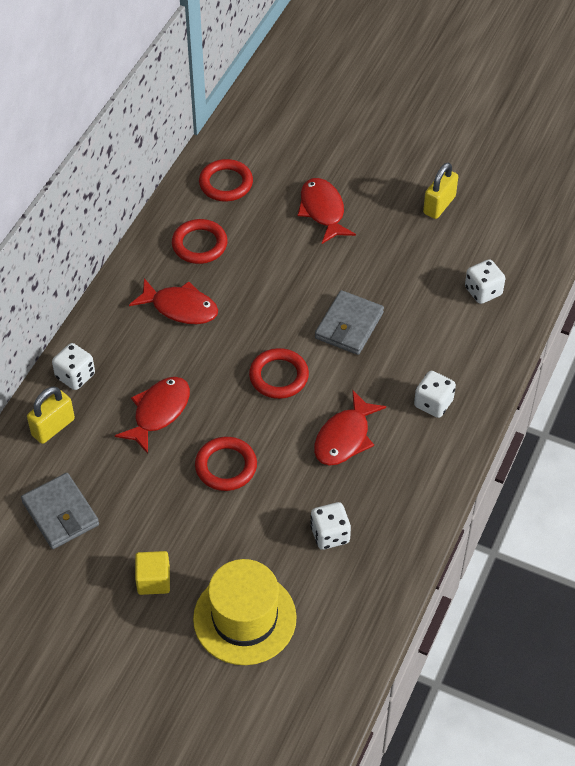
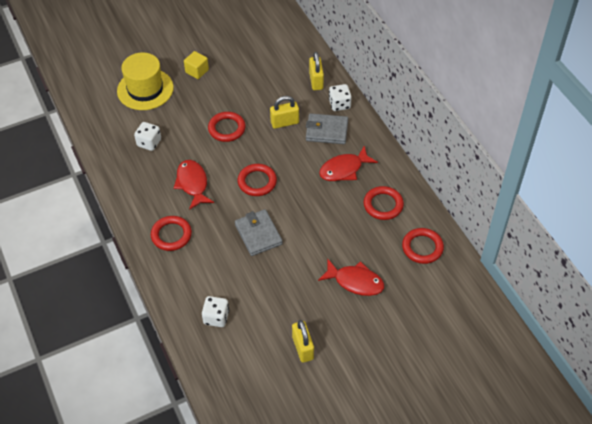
camera: 130 degrees right, 0 degrees up
(60, 513) = (264, 60): grey wallet -> grey wallet (326, 131)
(159, 412) = (284, 122): red fish -> yellow padlock
(433, 403) = (171, 235): white dice -> red ring

